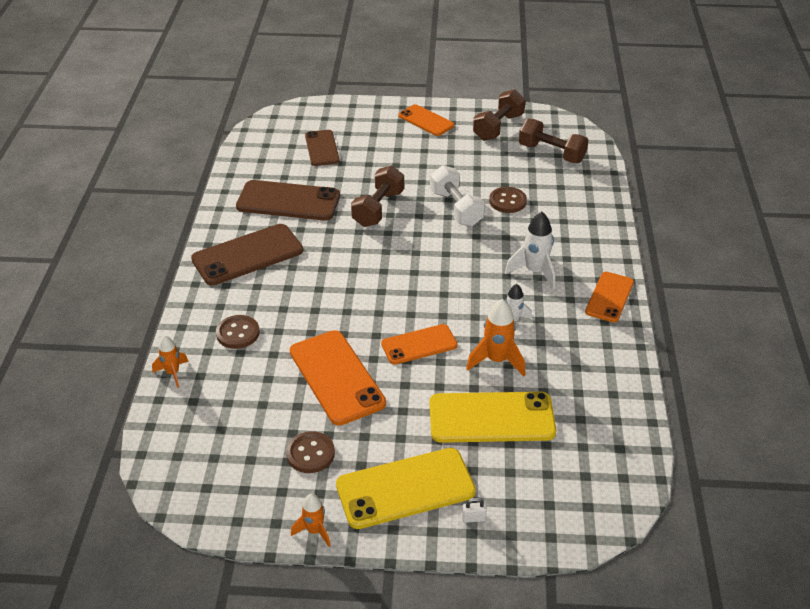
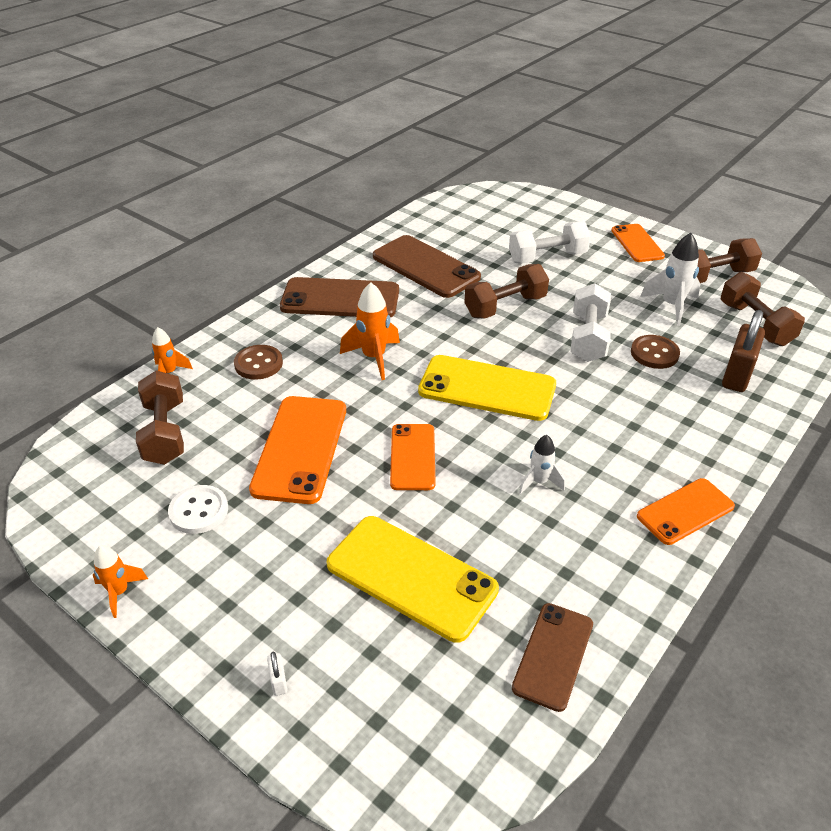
camera: 35 degrees right, 0 degrees up
(222, 416) = (165, 433): none -> brown dumbbell
(310, 453) = (199, 511): brown button -> white button
(322, 148) = (505, 232): brown phone -> brown phone (553, 656)
(372, 157) = (547, 257): none -> white dumbbell
(405, 488) = (246, 601): yellow phone -> yellow phone (487, 388)
(419, 344) = (413, 457): orange phone -> orange phone turned 75 degrees clockwise
(473, 518) = (278, 681): white padlock -> white padlock turned 45 degrees clockwise
(496, 360) = (479, 516): orange rocket -> orange rocket (374, 358)
(534, 272) = (616, 440): white rocket -> white rocket (671, 306)
(569, 195) = (737, 376): none -> brown padlock

